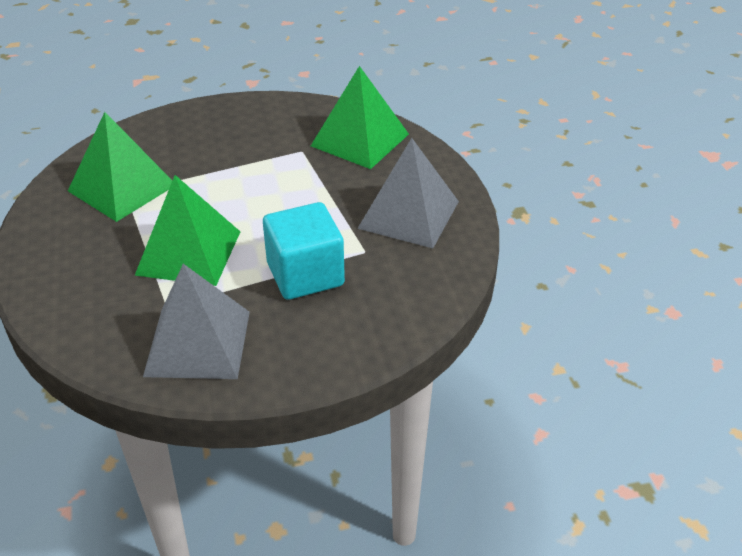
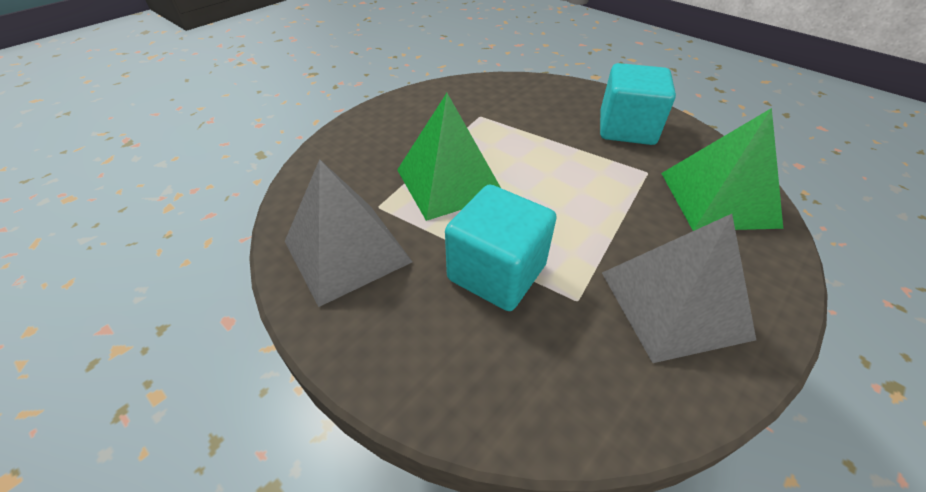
camera: 55 degrees right, 5 degrees up
(122, 187) = (482, 111): green pyramid -> none
(248, 129) = (626, 129): none -> turquoise cube

